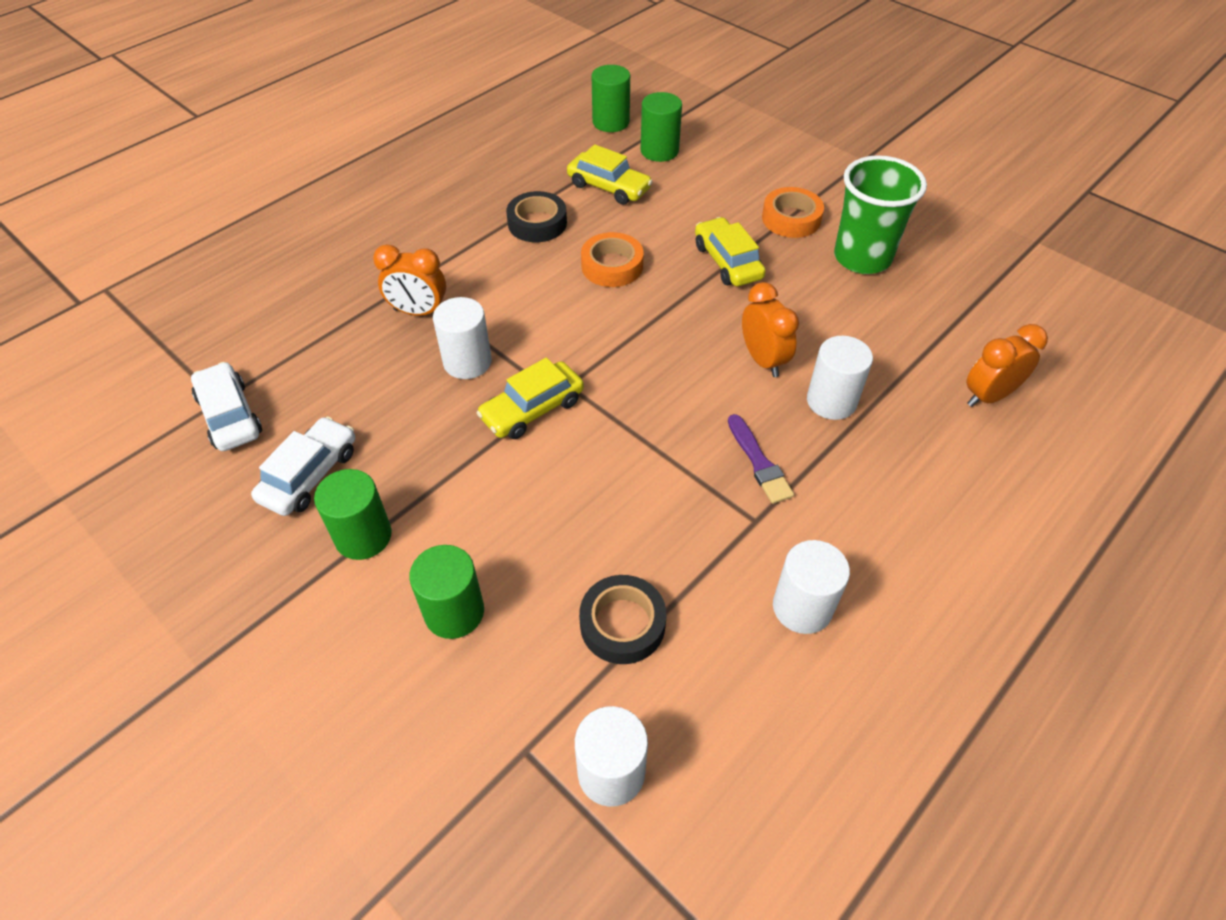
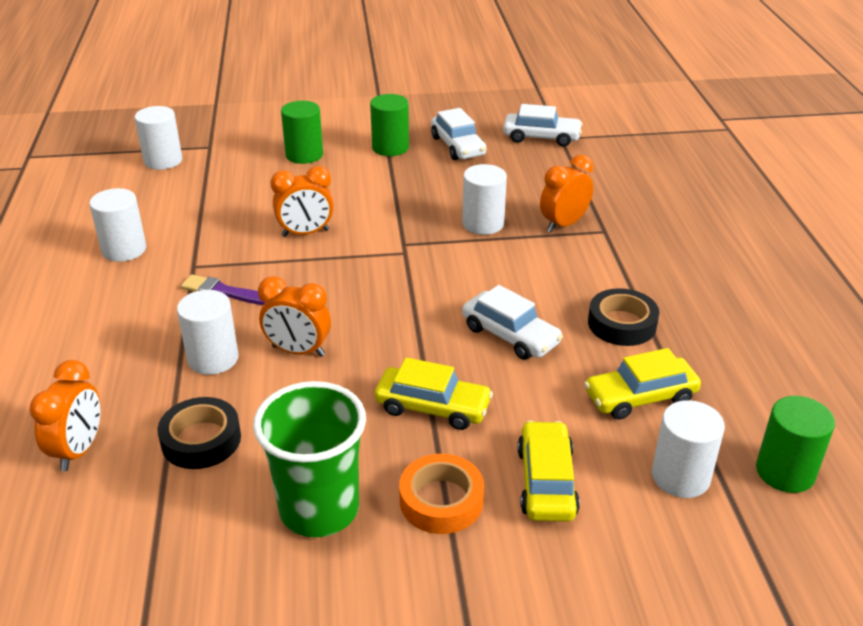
camera: 130 degrees right, 15 degrees down
(532, 409) = (403, 229): yellow car -> yellow car (546, 482)
(612, 266) = (510, 335): orange tape -> white car
(613, 477) = (305, 233): none -> orange clock
(622, 624) = (217, 193): black tape -> black tape (201, 440)
(659, 151) = (680, 476): green cylinder -> white cylinder

